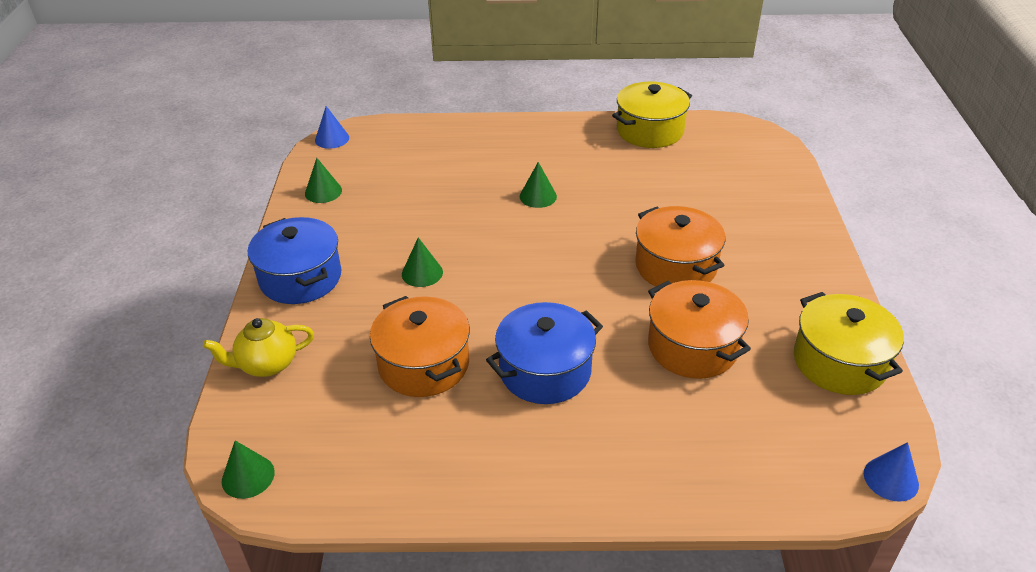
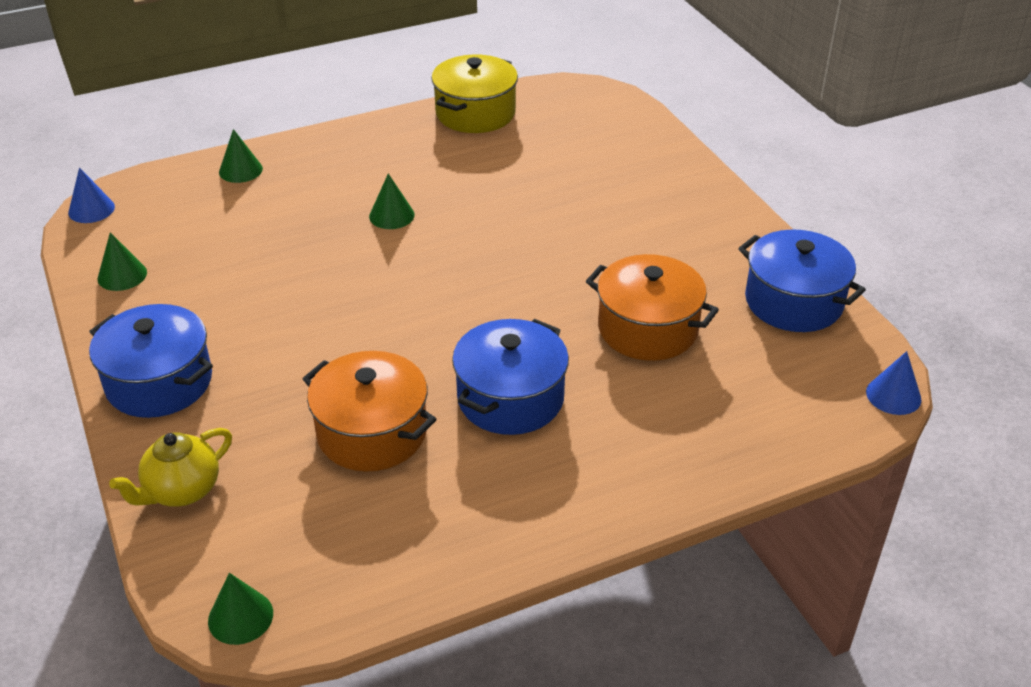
camera: 25 degrees left, 0 degrees up
(422, 273) = (307, 335): green cone -> green cone (240, 170)
(675, 266) = (585, 252): orange pot -> none
(839, 362) = (793, 302): yellow pot -> blue pot

